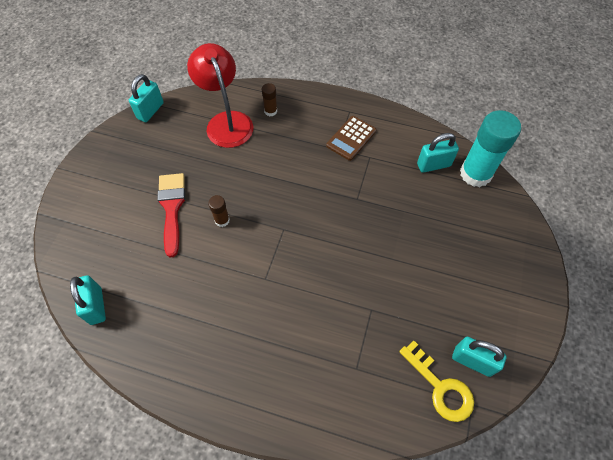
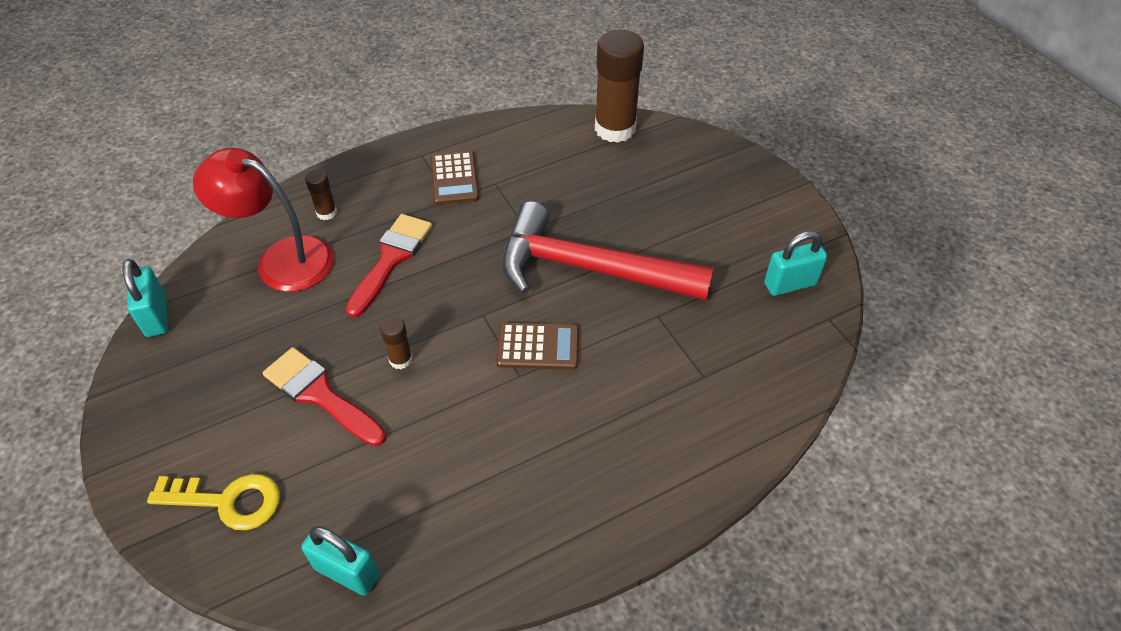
camera: 45 degrees left, 10 degrees down
(273, 161) = (391, 259): none -> red brush
(290, 271) = (538, 347): none -> brown calculator
(365, 249) = (589, 269): none -> red hammer
(433, 165) = (567, 147): turquoise padlock -> none
(440, 387) = (790, 327): yellow key -> yellow key (228, 501)
(475, 174) = (615, 129): turquoise glue stick -> brown glue stick

